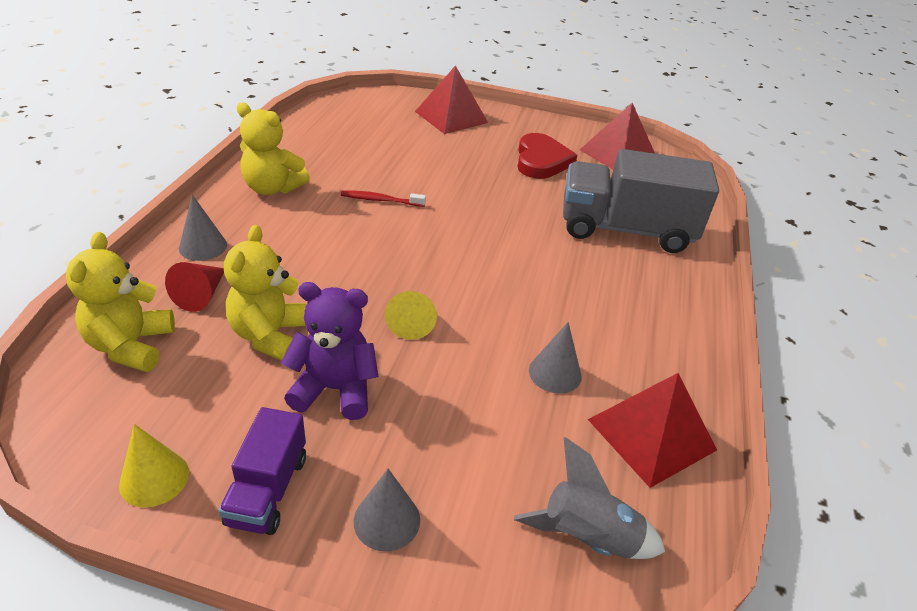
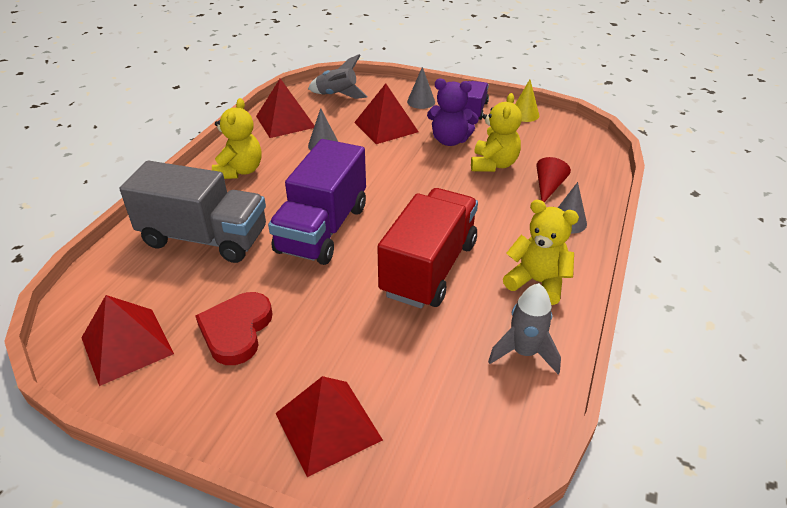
camera: 170 degrees left, 0 degrees up
(131, 346) = (572, 161): yellow teddy bear -> yellow teddy bear (240, 171)
(306, 144) = (524, 353): none -> grey rocket
(381, 200) = (429, 268): red toothbrush -> red truck
(411, 321) = (406, 170): yellow cone -> none
(455, 424) = (386, 127): none -> red pyramid
(503, 238) = (322, 229): none -> purple truck

